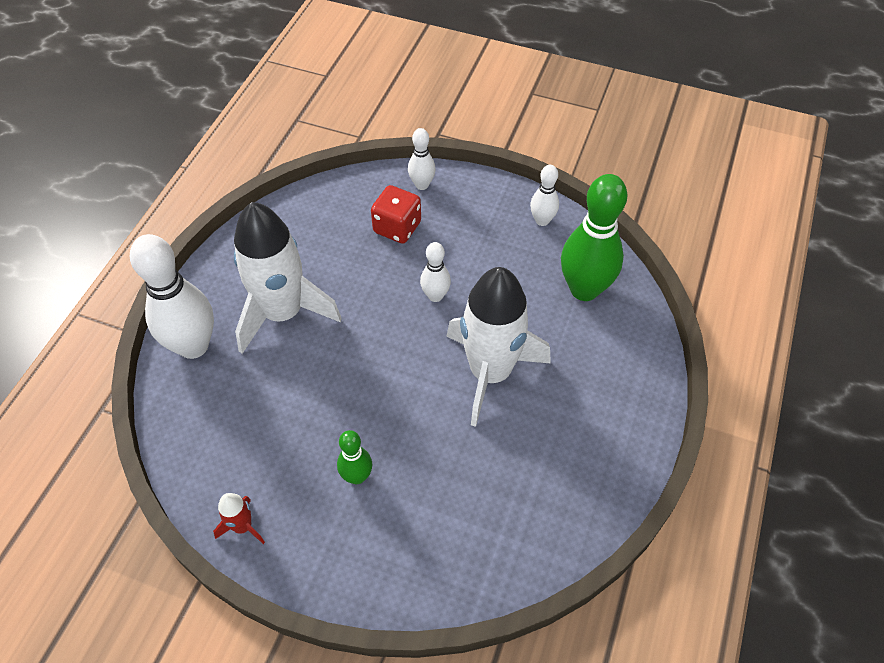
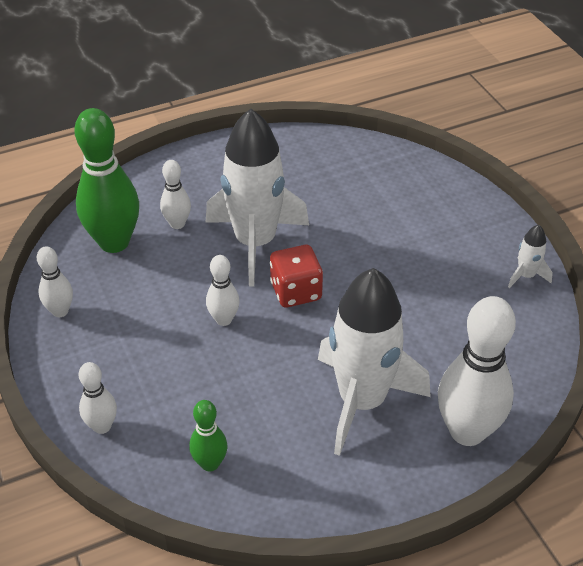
camera: 135 degrees left, 10 degrees down
(243, 526) = (526, 276): red rocket -> white rocket
(357, 476) = (419, 250): green bowling pin -> green bowling pin (210, 463)
(397, 227) = (178, 401): red dice -> red dice (296, 291)
(566, 340) = (177, 224): none -> white bowling pin

